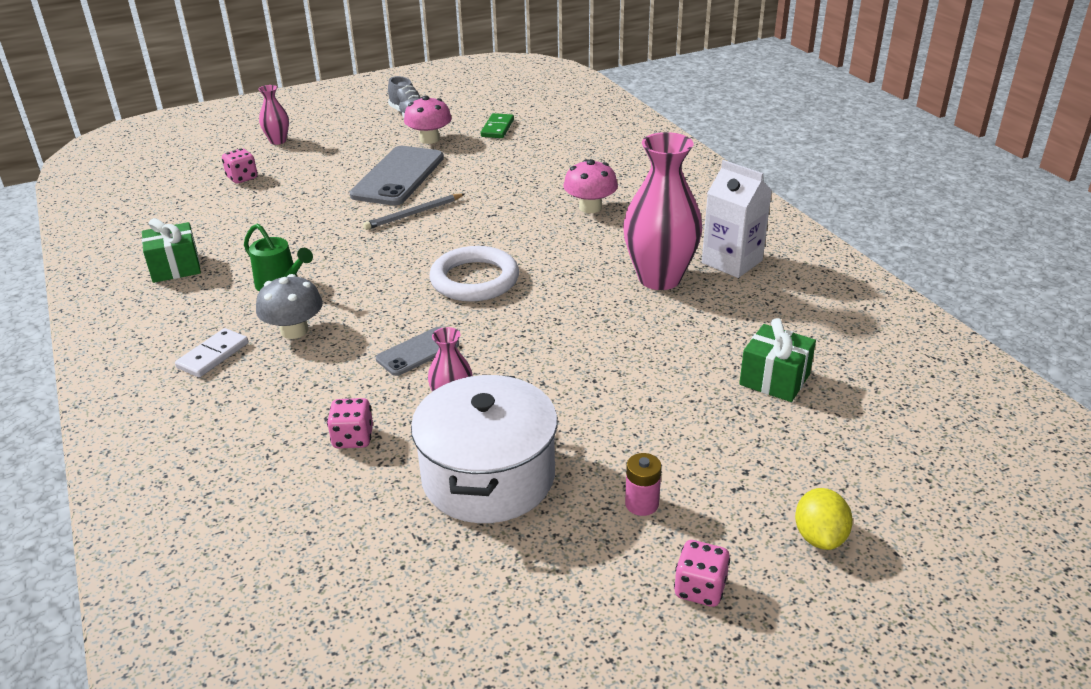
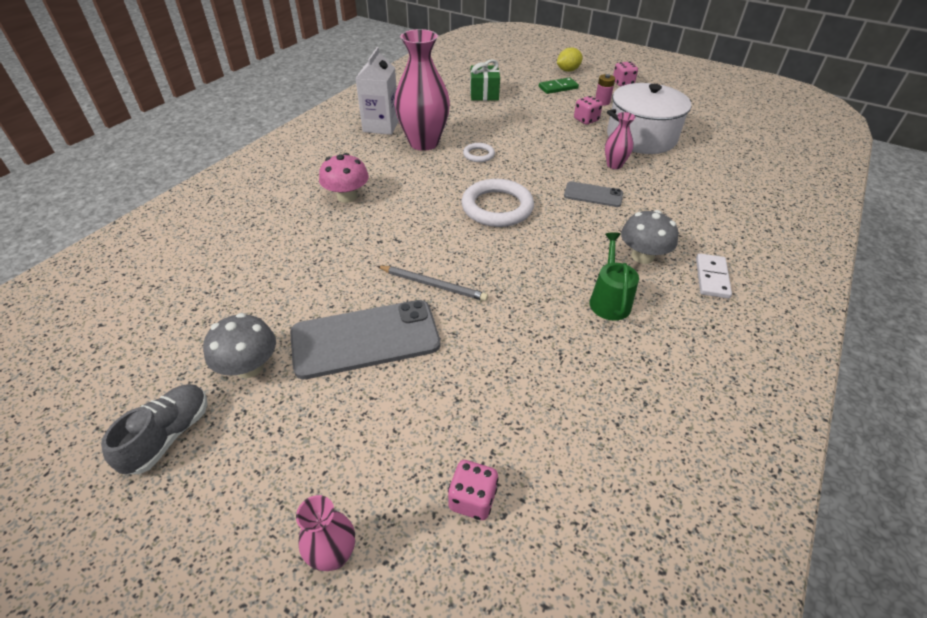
camera: 125 degrees left, 10 degrees up
(175, 267) = (673, 394): green gift -> none
(213, 355) = (712, 278): white domino -> white domino turned 75 degrees counterclockwise
(353, 438) = (679, 182): pink dice -> pink dice (586, 120)
(429, 139) = (249, 367): pink mushroom -> grey mushroom
(497, 128) = (190, 322): green domino -> green domino (558, 87)
(591, 306) = (478, 155): none -> white ring

